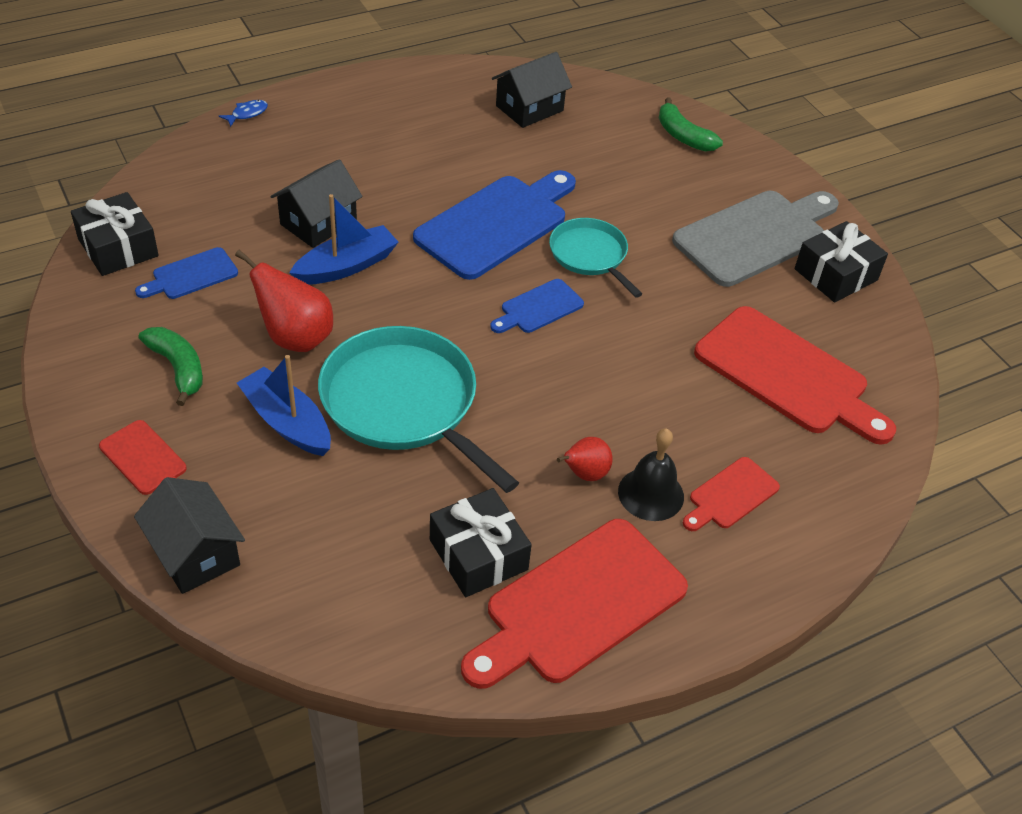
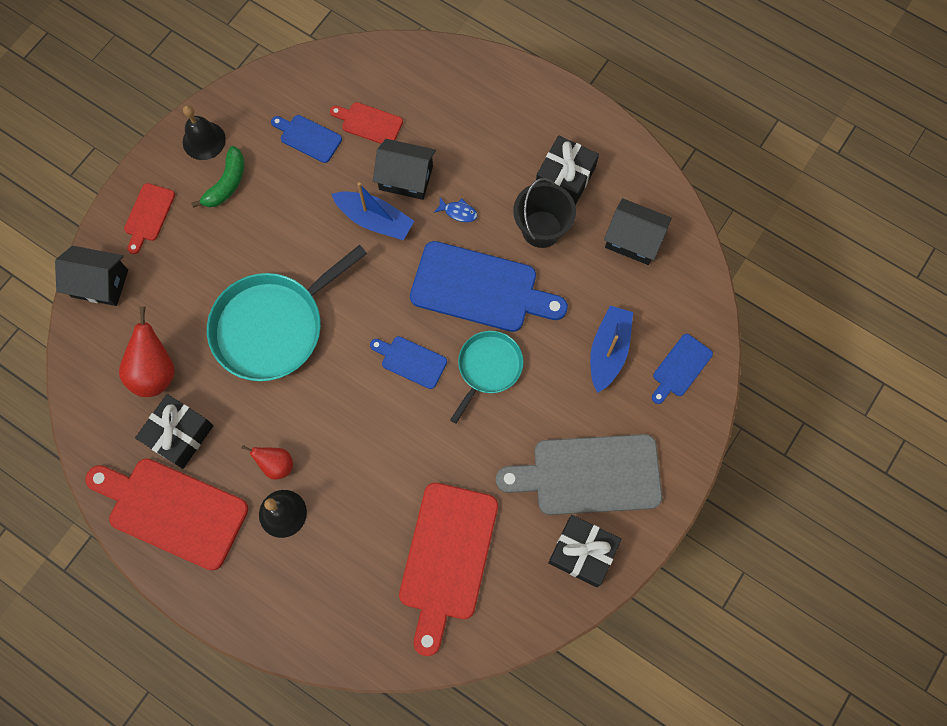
camera: 65 degrees right, 25 degrees up
(98, 365) = (204, 140): none -> black bell
(118, 247) = (306, 81): black gift -> black gift (565, 177)
(195, 553) = (100, 283): black house -> black house turned 75 degrees clockwise
(247, 114) = (489, 63): blue fish -> blue fish (458, 212)
(287, 422) = (219, 270): blue boat -> blue boat (608, 351)
(295, 337) = (291, 231): red pear -> red pear (155, 371)
(404, 404) = (273, 326): turquoise pan -> turquoise pan turned 150 degrees counterclockwise
(466, 157) = (541, 229): none -> black bucket
(683, 136) = (680, 368): green banana -> blue cutting board
(730, 495) = (309, 564): red cutting board -> red cutting board (369, 123)
(755, 236) = (589, 474): grey cutting board -> grey cutting board turned 150 degrees clockwise

